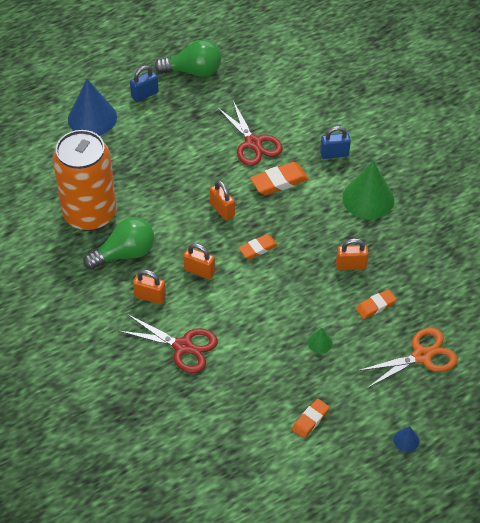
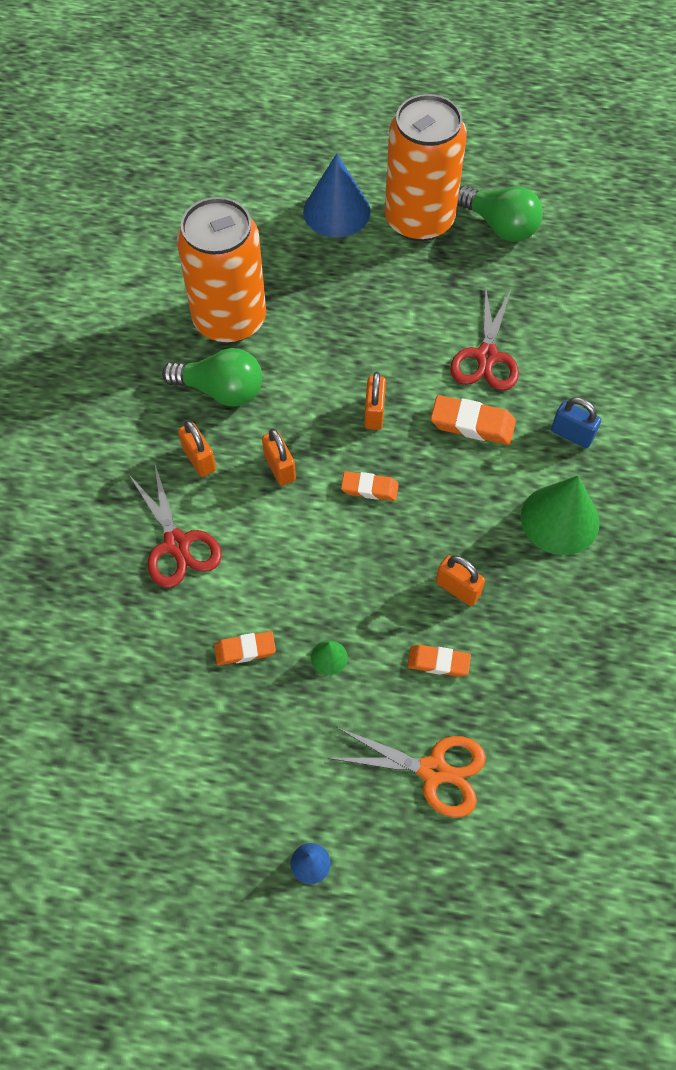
camera: 40 degrees right, 10 degrees up
(145, 94) = (419, 220): blue padlock -> orange can
(310, 420) = (226, 744): orange eraser -> orange eraser (245, 650)

